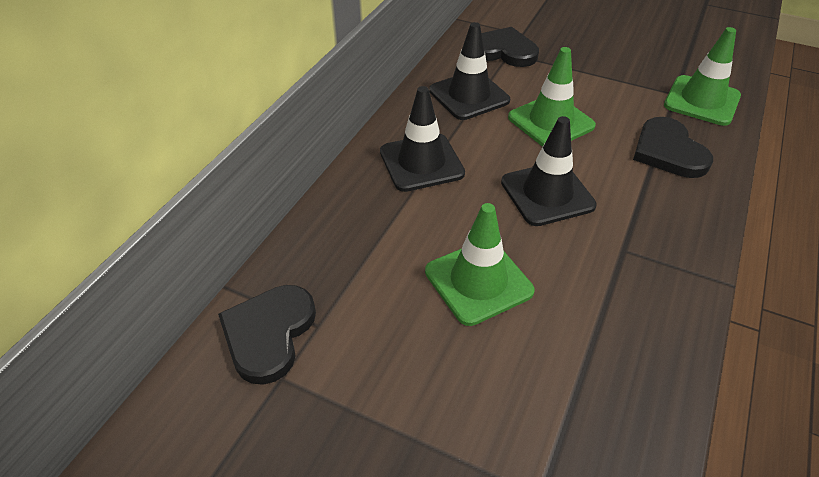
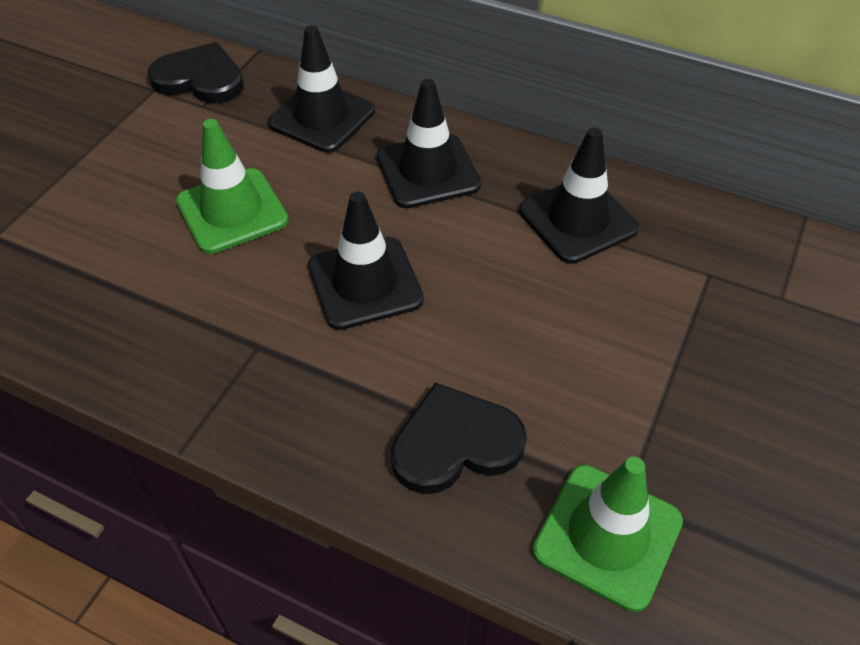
camera: 90 degrees right, 5 degrees up
(347, 228) = (322, 117): none -> black traffic cone
(503, 51) = (713, 267): black heart -> none
(551, 122) = (522, 305): green traffic cone -> none

